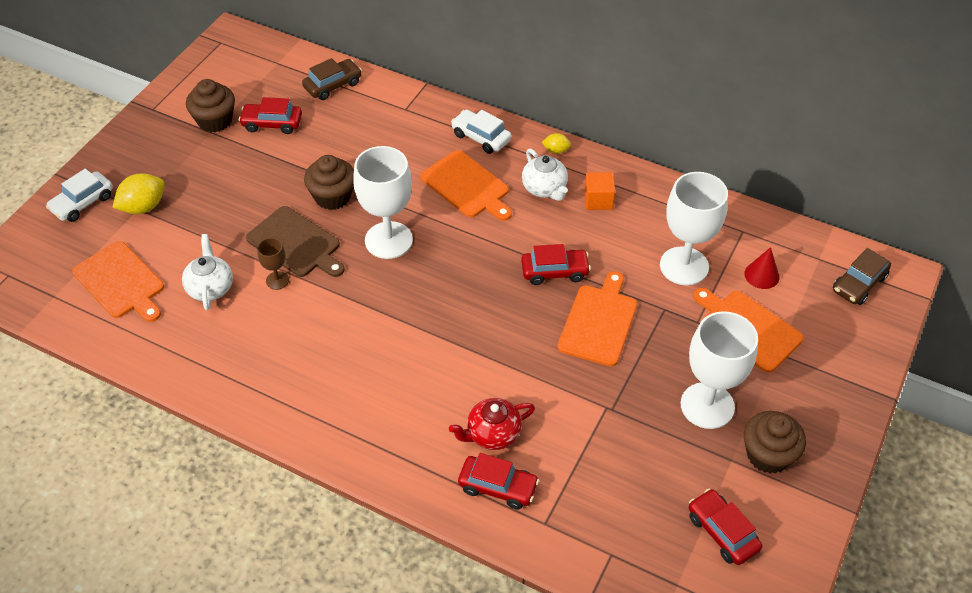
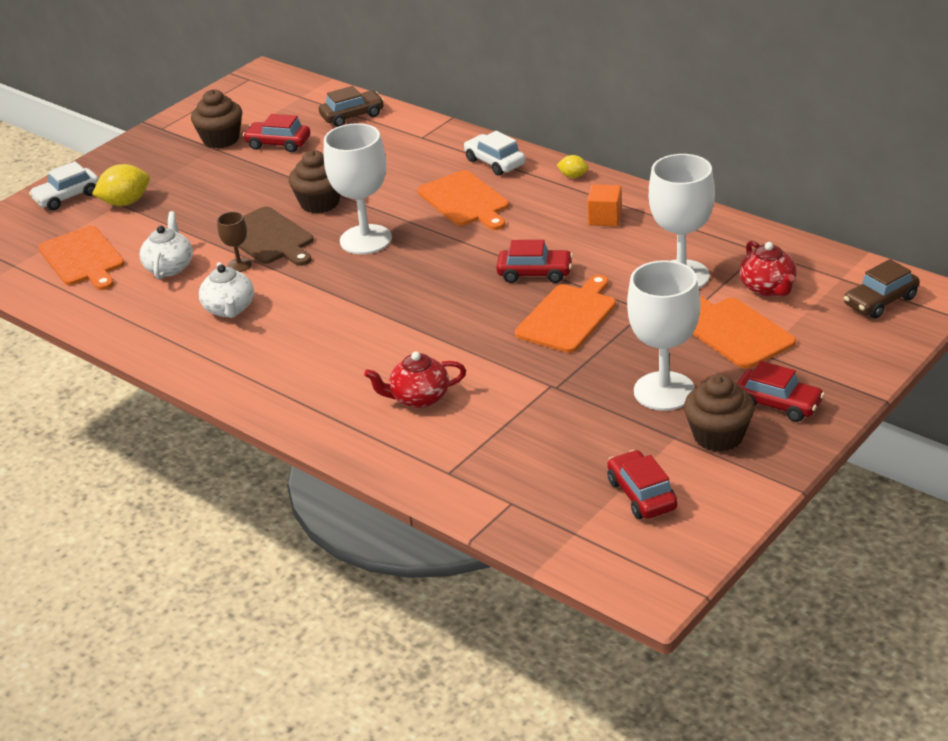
camera: 15 degrees right, 15 degrees down
(498, 487) = (409, 440): red car -> red car (778, 404)
(545, 188) = (549, 206): white teapot -> white teapot (229, 309)
(761, 275) = (768, 288): red cone -> red teapot

